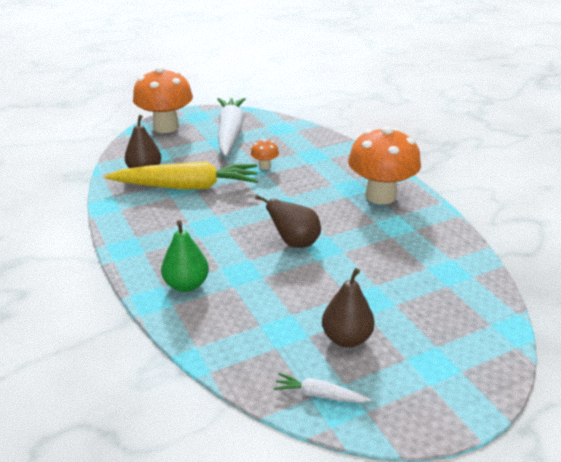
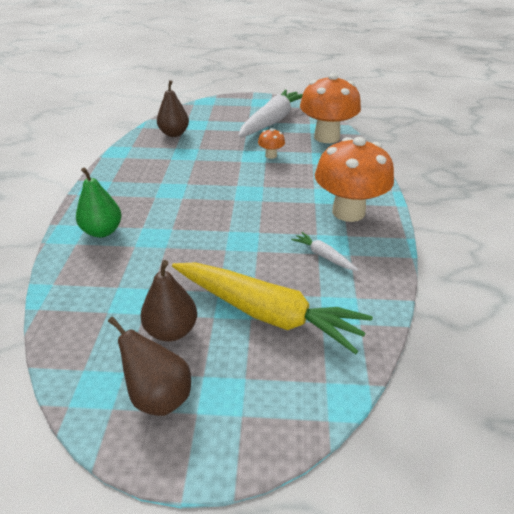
camera: 30 degrees right, 5 degrees up
(166, 127) = (227, 105): orange mushroom -> orange mushroom (327, 137)
(187, 187) = (191, 154): yellow carrot -> yellow carrot (266, 313)
(294, 243) = (223, 228): brown pear -> brown pear (158, 396)
(319, 395) = (92, 371): white carrot -> white carrot (323, 256)

